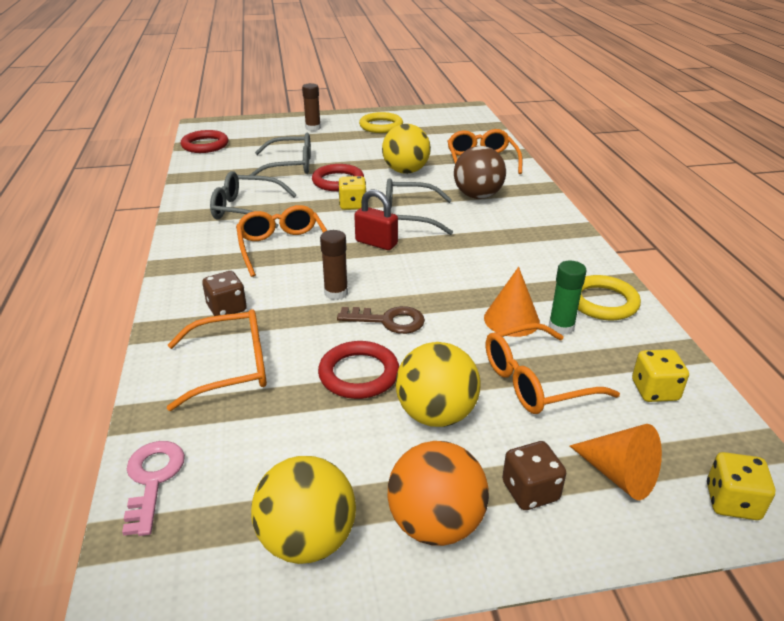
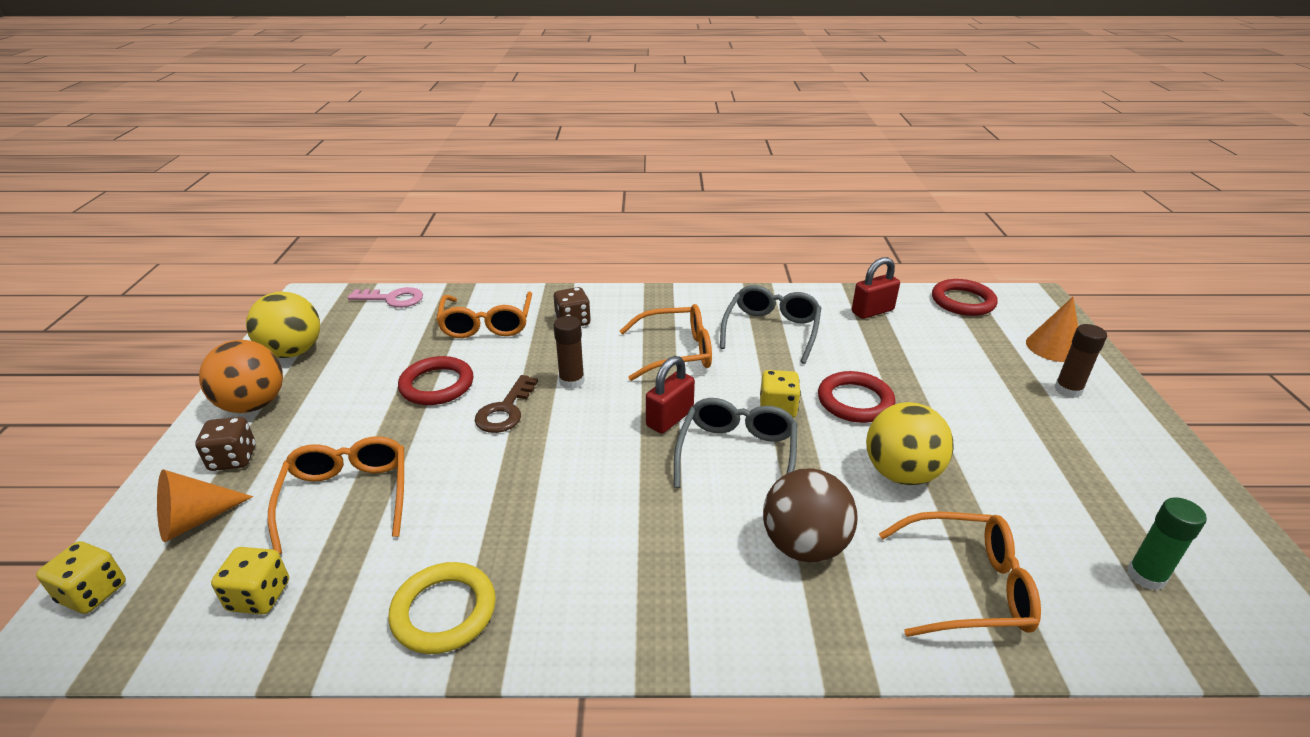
camera: 100 degrees right, 0 degrees up
(217, 173) = (872, 311): none -> red padlock
(290, 165) = (905, 363): grey glasses -> none
(381, 126) = (1114, 468): yellow ring -> none
(436, 414) = (355, 422): yellow ball -> none
(511, 319) = (457, 504): orange cone -> orange cone (1053, 347)
(561, 327) = (418, 546): green glue stick -> green glue stick (1146, 576)

